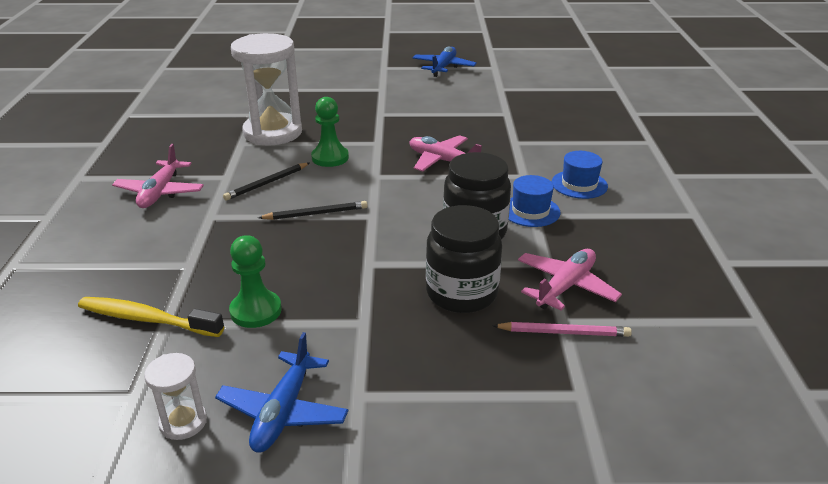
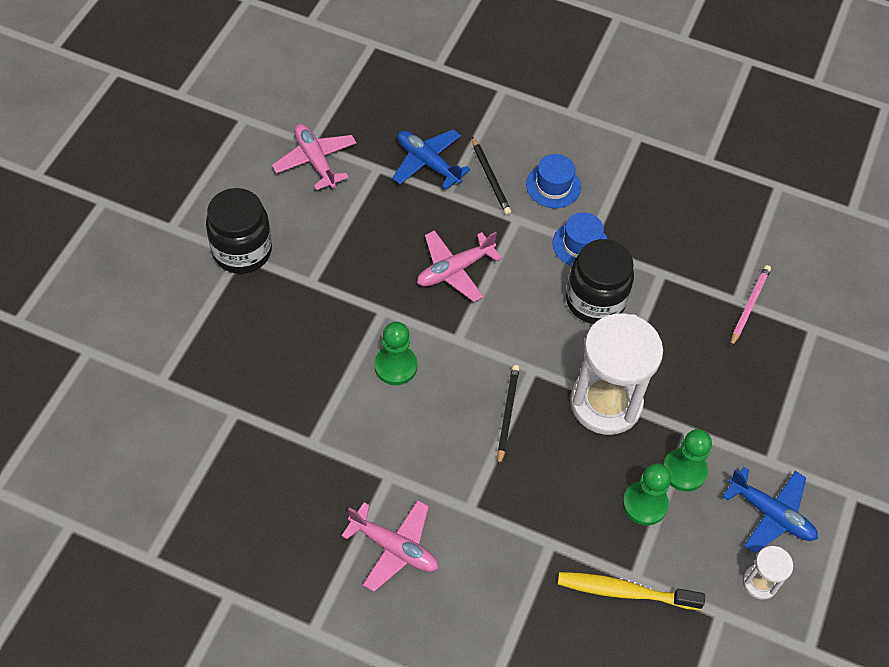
camera: 70 degrees left, 25 degrees up
(146, 319) = (624, 591): yellow toothbrush -> yellow toothbrush turned 60 degrees clockwise
(267, 183) = (424, 440): black pencil -> black pencil (490, 178)
(273, 133) = (302, 404): white hourglass -> white hourglass (605, 403)
(310, 329) = (684, 470): none -> green pawn
(443, 67) = (212, 167): blue plane -> blue plane (428, 163)
(461, 293) = (678, 349): black jar -> black jar (242, 251)
(565, 287) = (697, 277): pink plane -> pink plane (315, 161)

